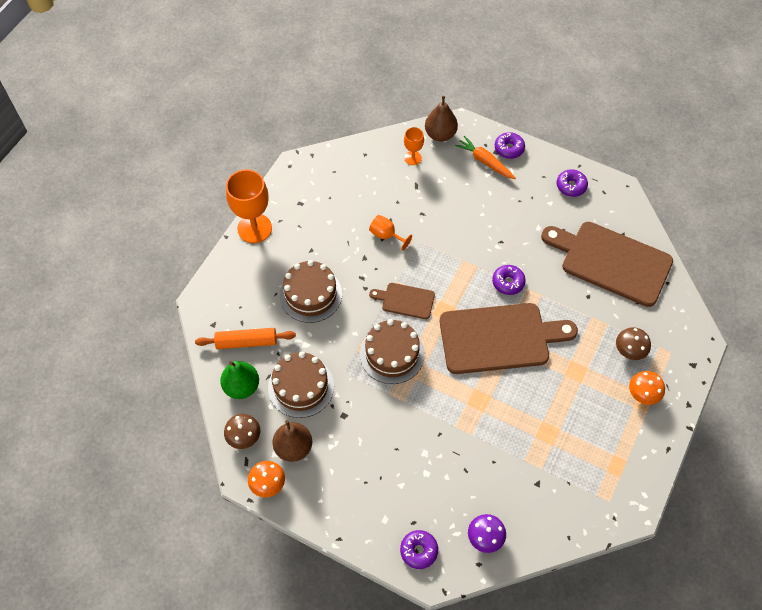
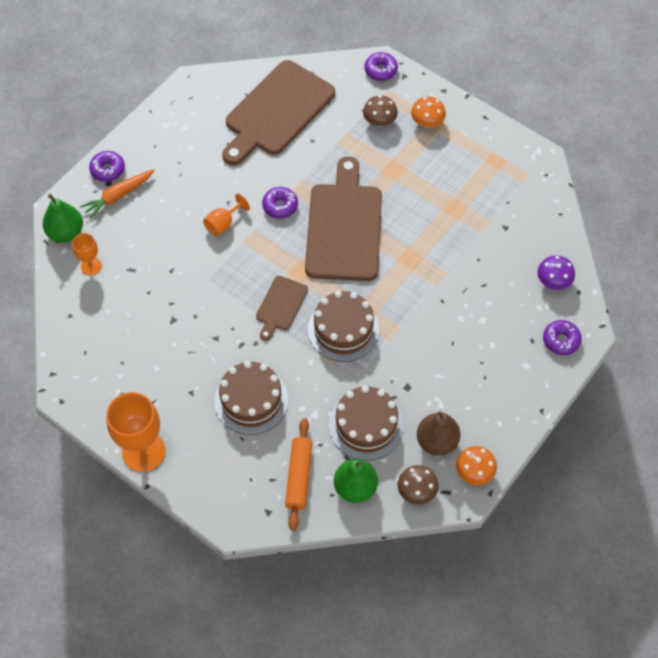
camera: 80 degrees left, 0 degrees up
(386, 235) = (191, 311): orange goblet -> orange goblet (223, 224)
(440, 134) = (66, 232): brown pear -> green pear
(571, 186) = (175, 124): purple donut -> purple donut (380, 70)

